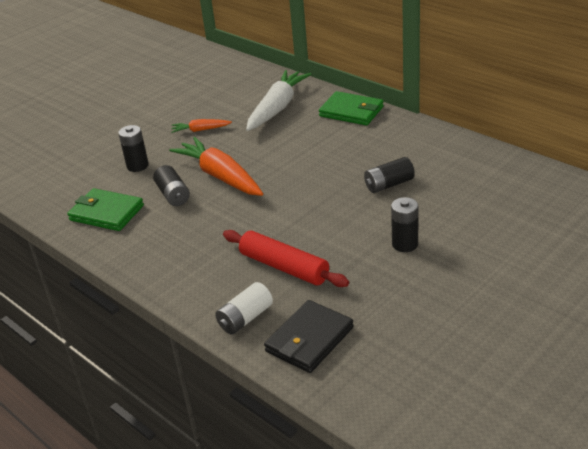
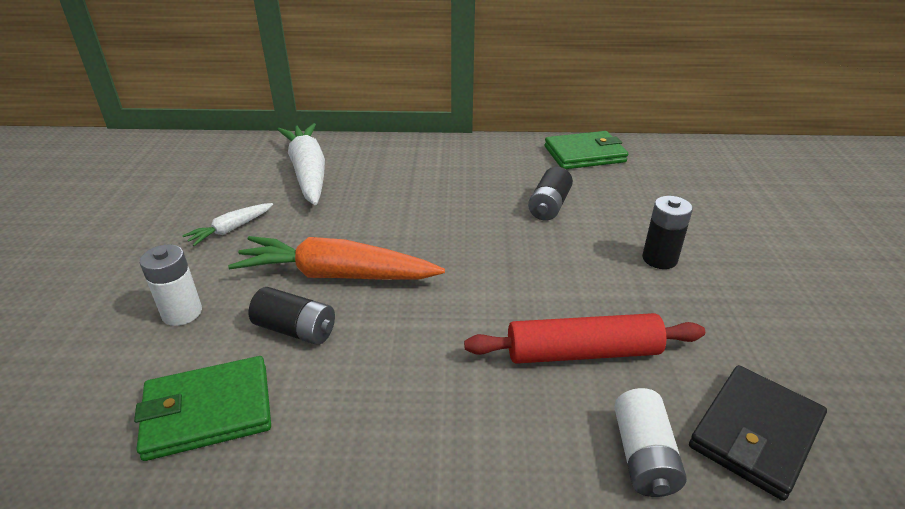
camera: 45 degrees left, 0 degrees up
(137, 166) = (182, 313): black battery -> white battery
(200, 130) = (231, 229): orange carrot -> white carrot
(309, 339) = (755, 433): black wallet -> black wallet turned 45 degrees clockwise
(351, 111) = (402, 150): green wallet -> green wallet (584, 154)

